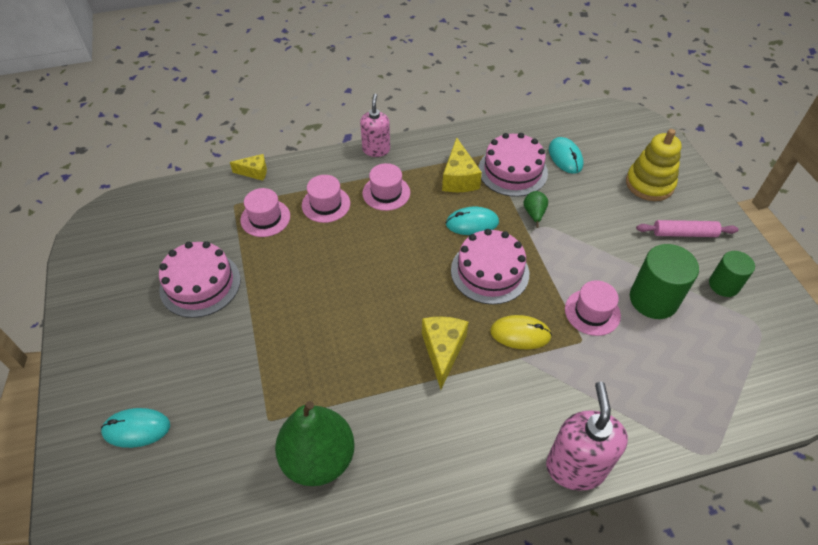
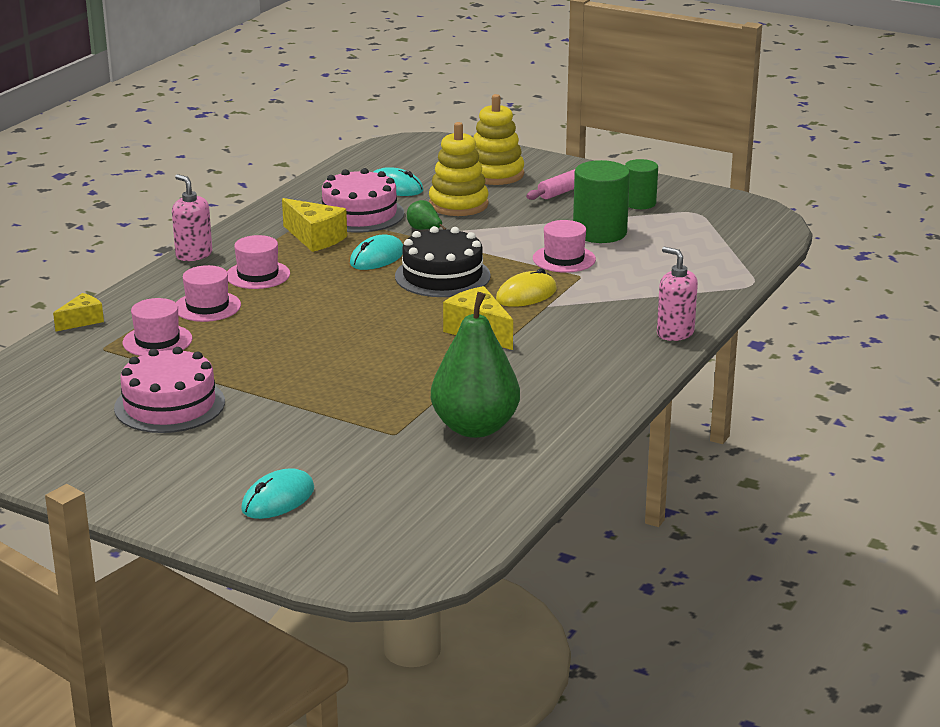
camera: 45 degrees left, 25 degrees down
(489, 271) = (442, 276): pink cake -> black cake
(575, 467) = (675, 333): pink soap dispenser -> pink soap dispenser, size x0.66
(587, 201) = (458, 204): none -> yellow stacking toy

